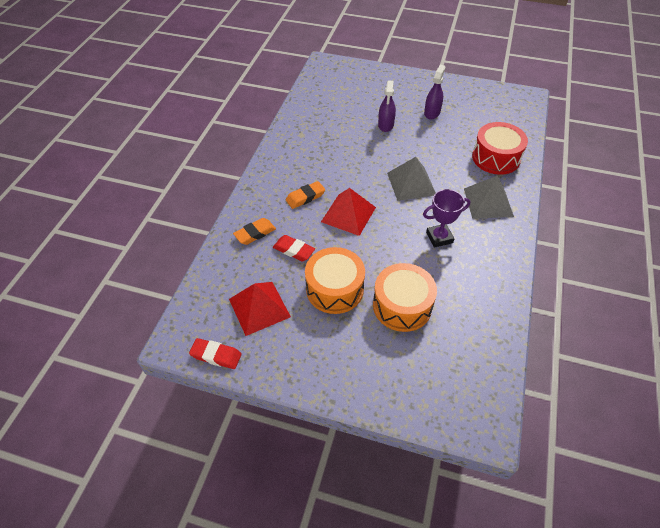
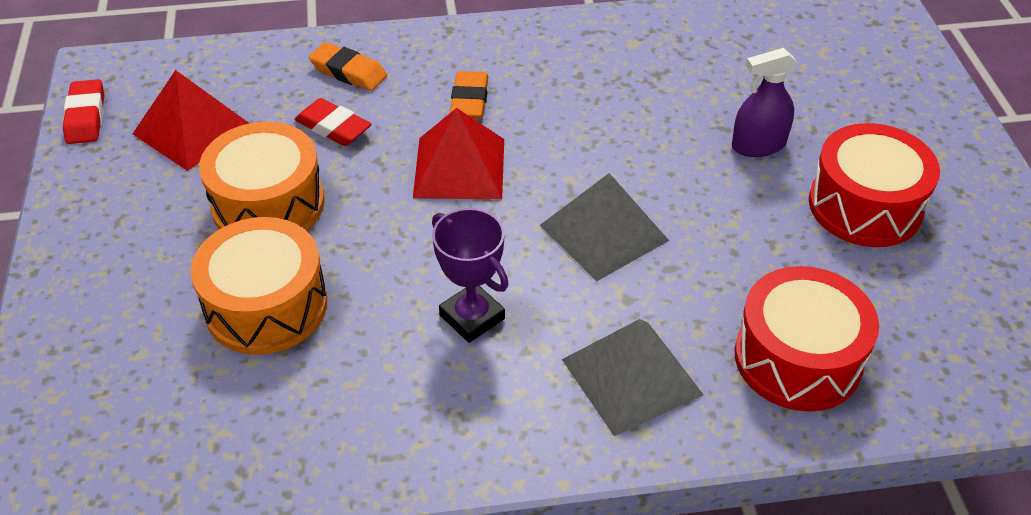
camera: 65 degrees right, 5 degrees down
(294, 250) = (333, 127): red eraser -> red eraser turned 60 degrees counterclockwise
(305, 197) = (469, 100): orange eraser -> orange eraser turned 60 degrees clockwise
(432, 113) = (865, 206): purple spray bottle -> red drum

